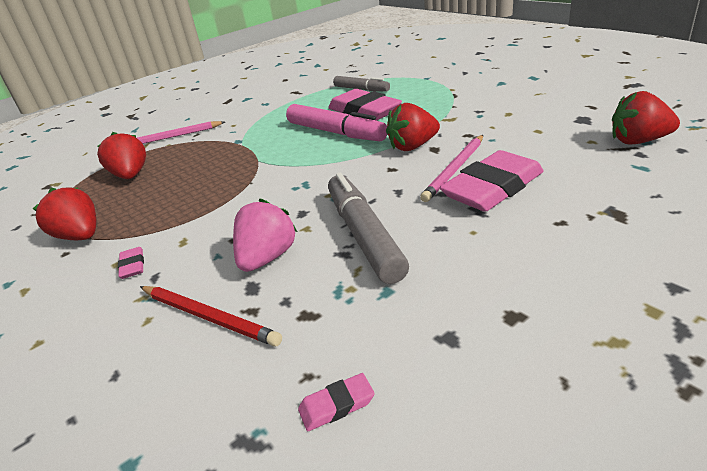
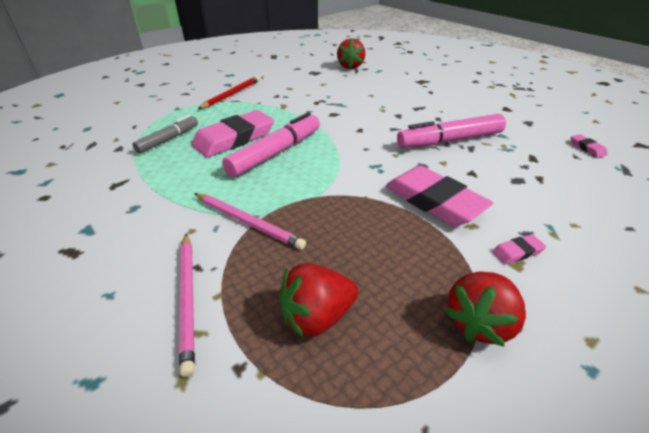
camera: 95 degrees left, 5 degrees up
(209, 317) = (555, 194): red pencil -> red pencil (232, 94)
(267, 258) = (484, 176): pink strawberry -> none
(364, 235) = (450, 140): grey marker -> pink marker
(412, 146) = (326, 120): red strawberry -> none
(455, 170) = (368, 109): pink pencil -> pink pencil (248, 222)
(492, 188) = (394, 102): pink eraser -> pink eraser (434, 201)

